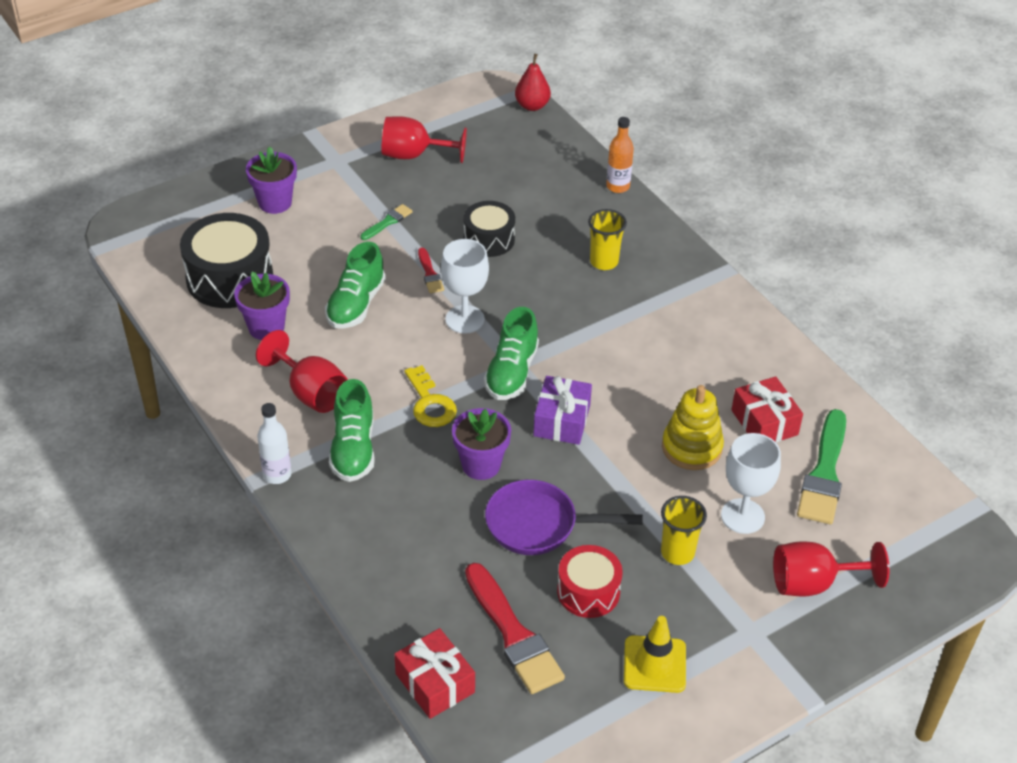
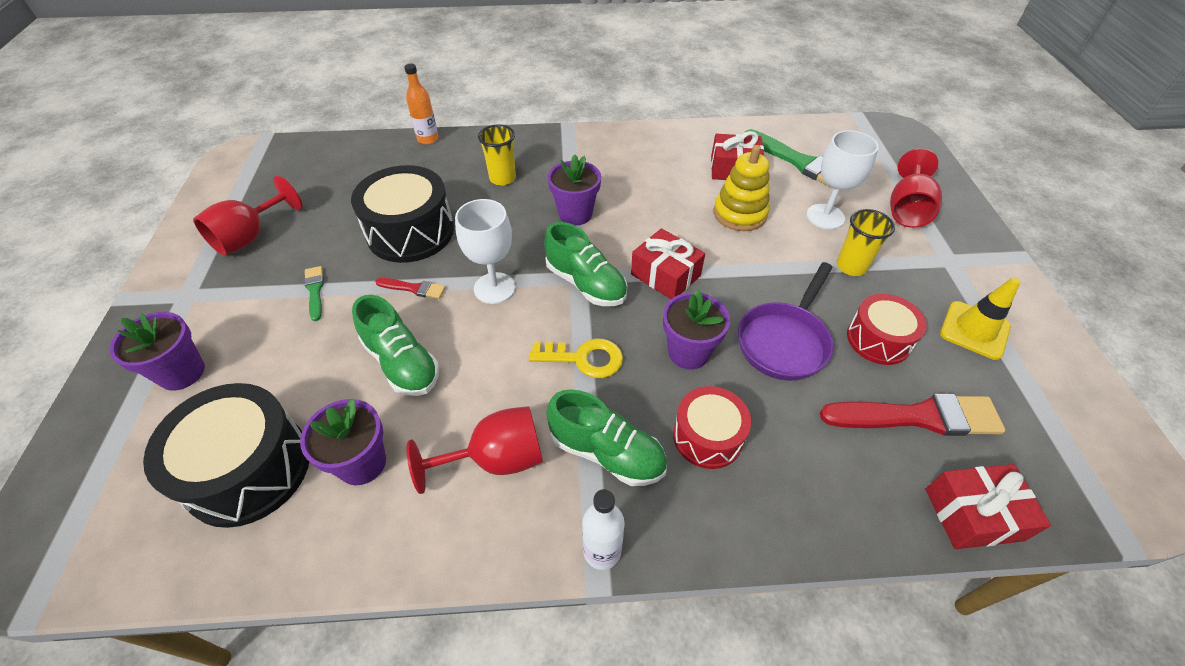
camera: 60 degrees left, 5 degrees up
(404, 502) = (707, 436): none -> red drum
(489, 239) = (410, 232): black drum -> black drum, size x1.64
(532, 106) = (284, 145): red pear -> none
(562, 420) = (665, 275): purple gift -> red gift
(594, 331) = (575, 214): none -> purple flower pot

